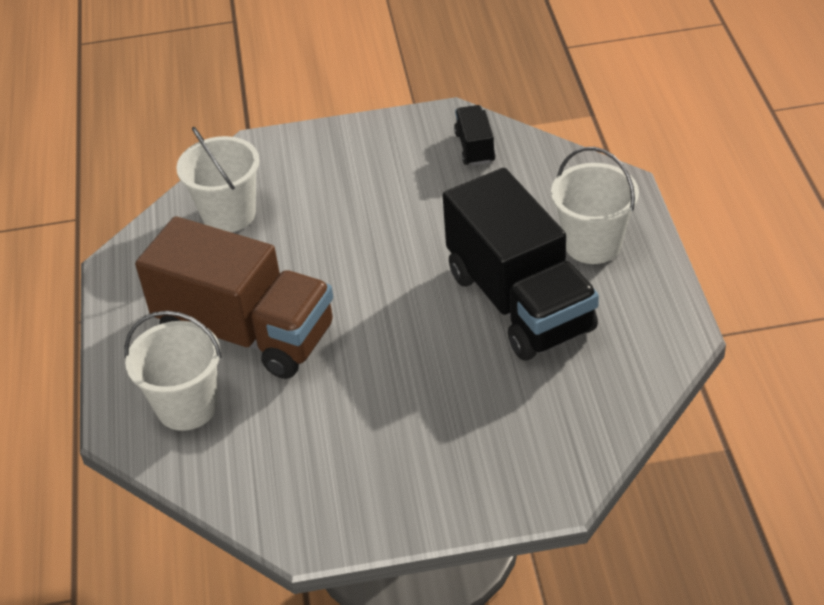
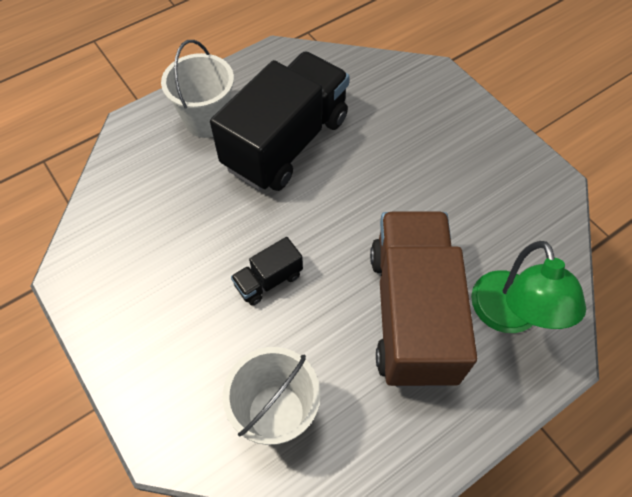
camera: 120 degrees left, 15 degrees up
(187, 406) = (509, 316): white bucket -> green lamp
(474, 147) = (110, 237): black truck -> black truck (268, 280)

